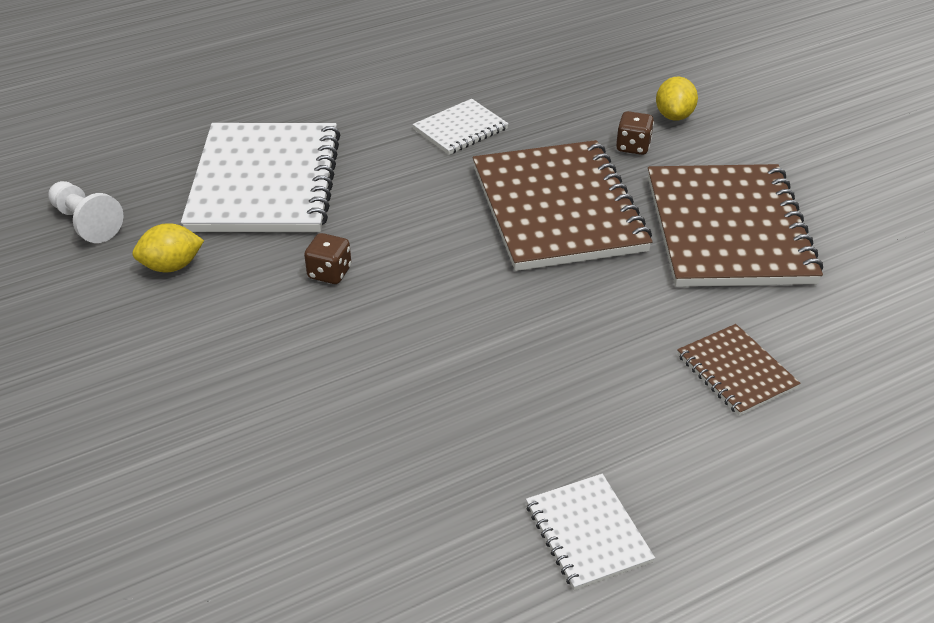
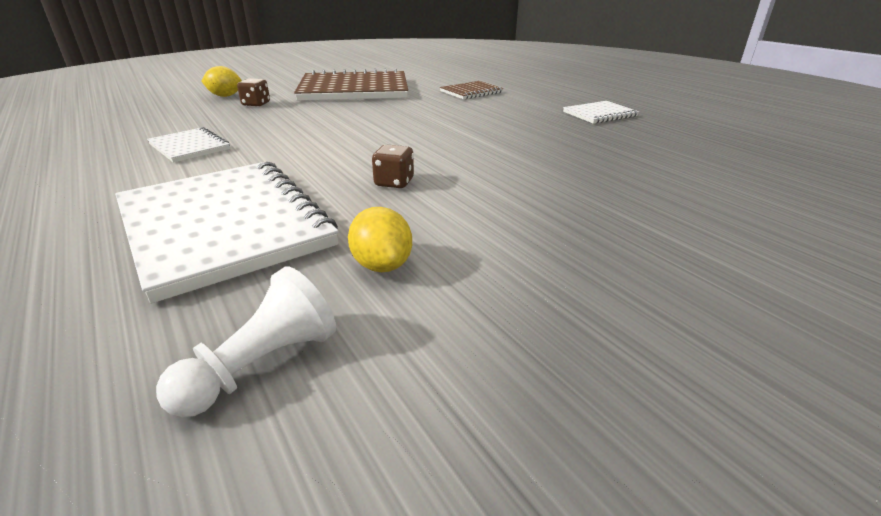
camera: 95 degrees left, 10 degrees down
(265, 182) = (224, 226): white notebook -> white notebook turned 60 degrees clockwise
(558, 209) = (322, 120): brown notebook -> none

